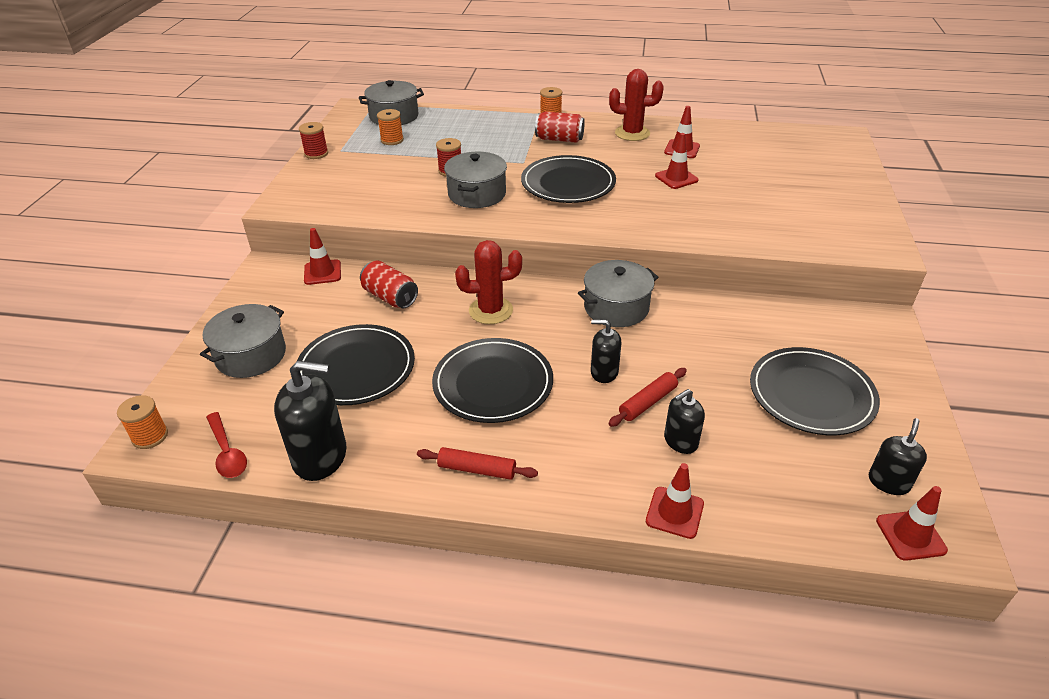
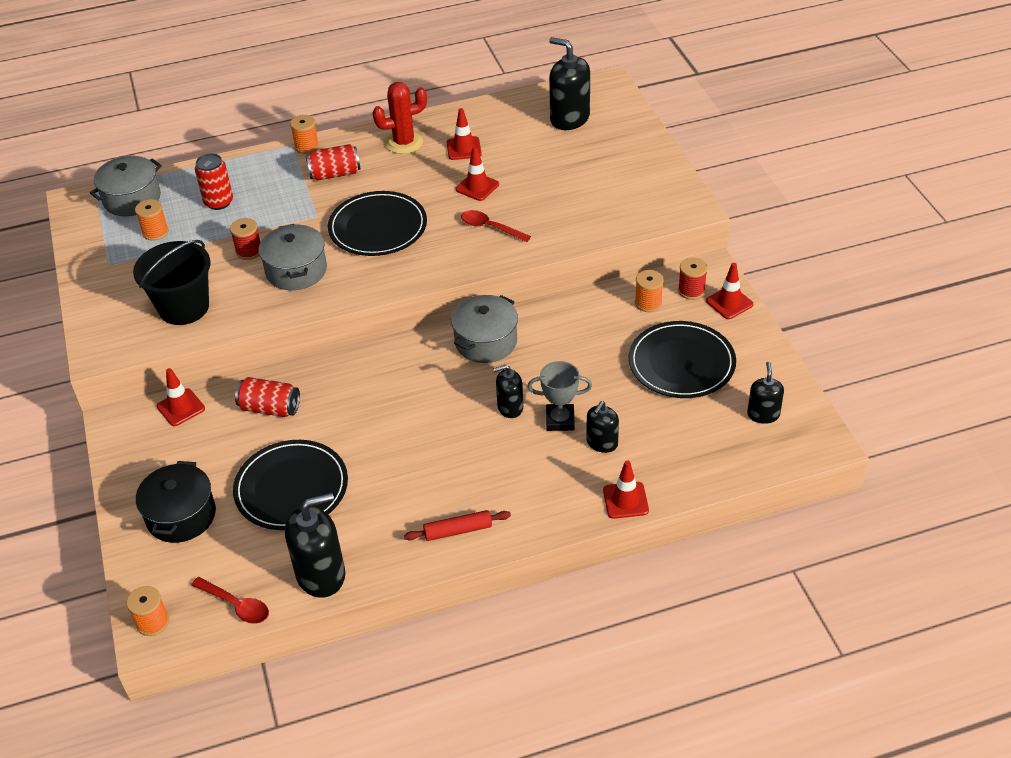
camera: 25 degrees left, 5 degrees up
(251, 355) = (181, 515): grey pot -> black pot
(316, 153) = (84, 277): red spool -> red spool (691, 290)
(368, 193) = (184, 307): none -> black bucket
(454, 134) = (219, 202): none -> red can
(490, 310) = (375, 386): red cactus -> none
(493, 383) = (423, 454): black plate -> none
(648, 402) = (560, 420): red rolling pin -> grey trophy
(669, 210) = (490, 228): none -> red spoon
(794, 152) = (569, 118): none -> black soap dispenser
(801, 326) = (648, 303): none -> orange spool
(910, 535) = (791, 449): red traffic cone -> red traffic cone (729, 303)

